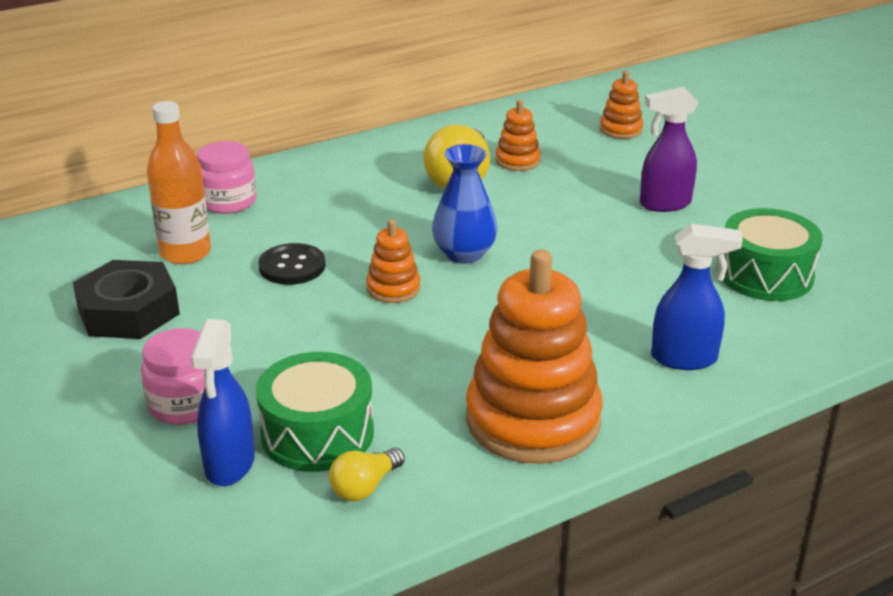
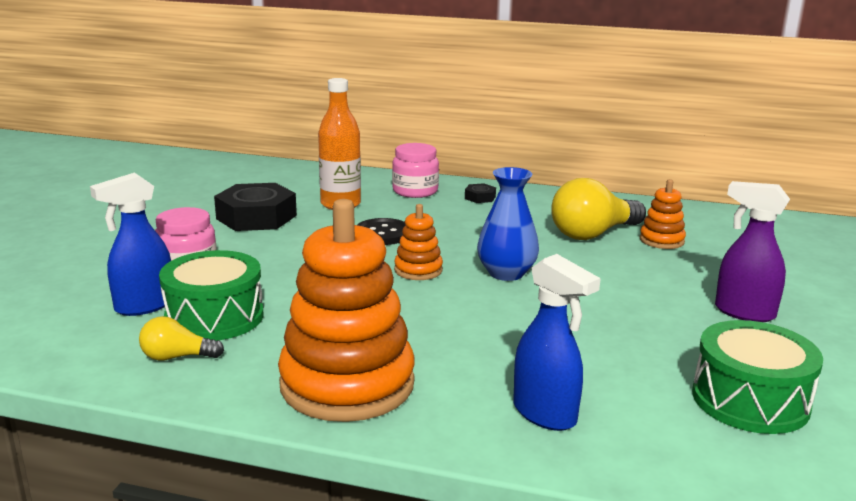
camera: 45 degrees right, 10 degrees down
(302, 181) = (480, 197): none -> black nut
(621, 130) = (799, 254): orange stacking toy -> none

